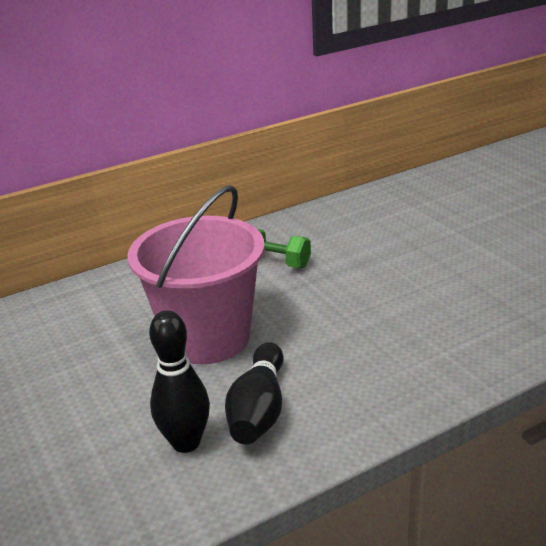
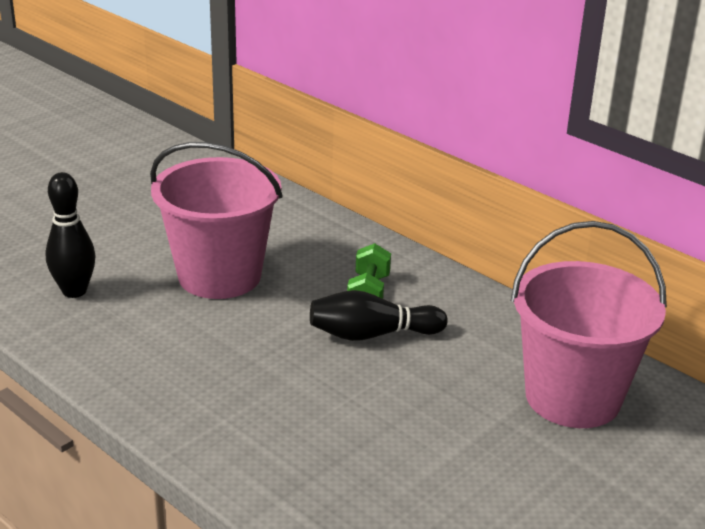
camera: 70 degrees right, 0 degrees up
(259, 409) = (118, 319): black bowling pin -> black bowling pin (372, 335)
(435, 203) = (572, 397): none -> pink bucket

